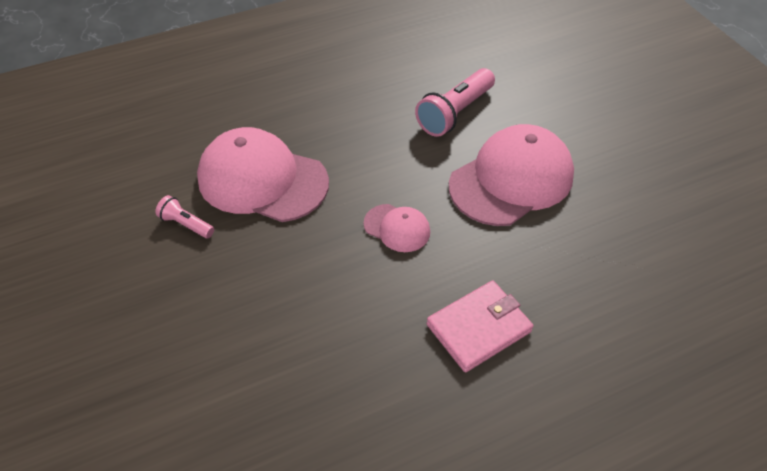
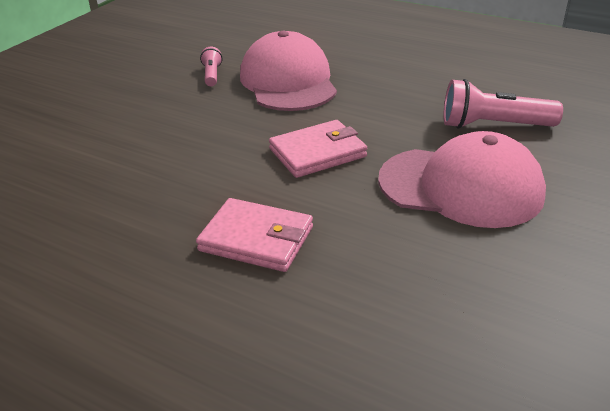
camera: 55 degrees right, 15 degrees down
(397, 228) = (317, 153): pink cap -> pink wallet

